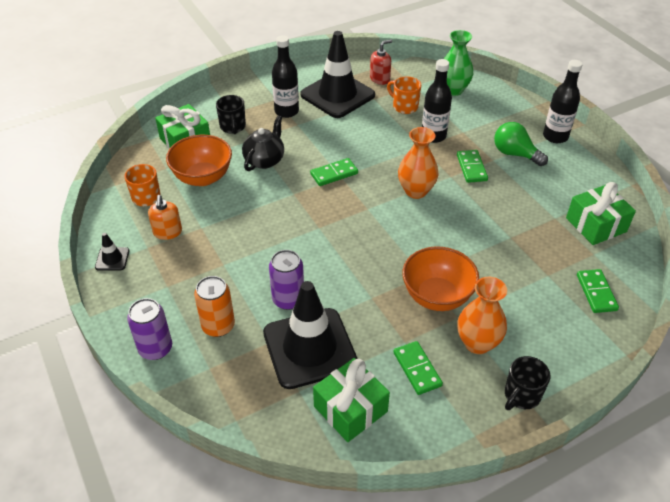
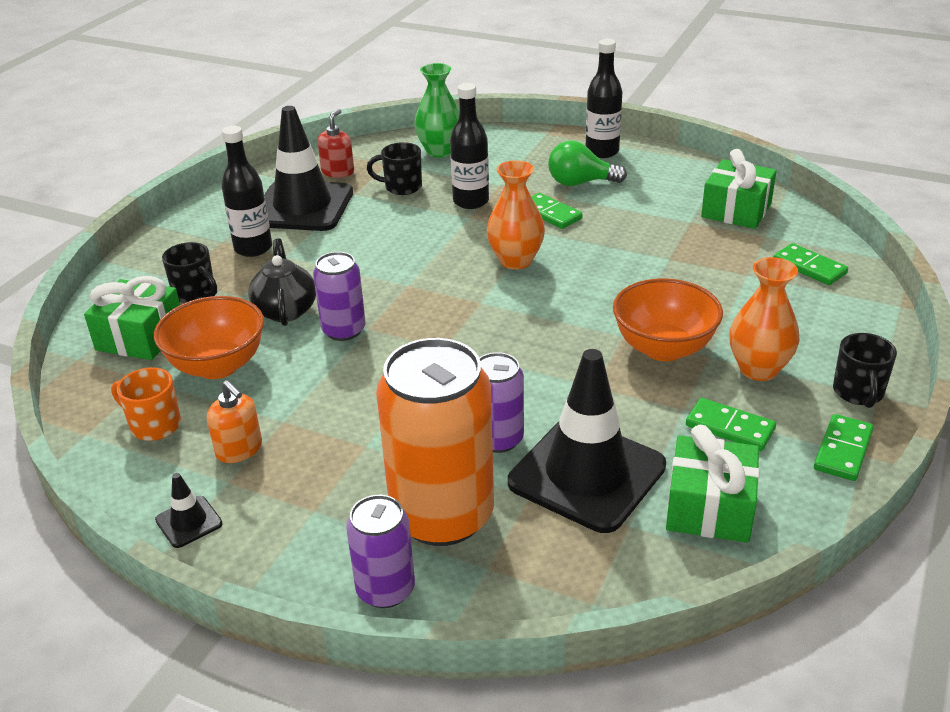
camera: 35 degrees left, 10 degrees down
(218, 326) = (442, 515): orange can -> orange can, size x1.88
(280, 188) = (344, 330): none -> purple can
(334, 174) = (396, 286): green domino -> green domino (842, 450)
(404, 106) = (402, 187): orange mug -> black mug

